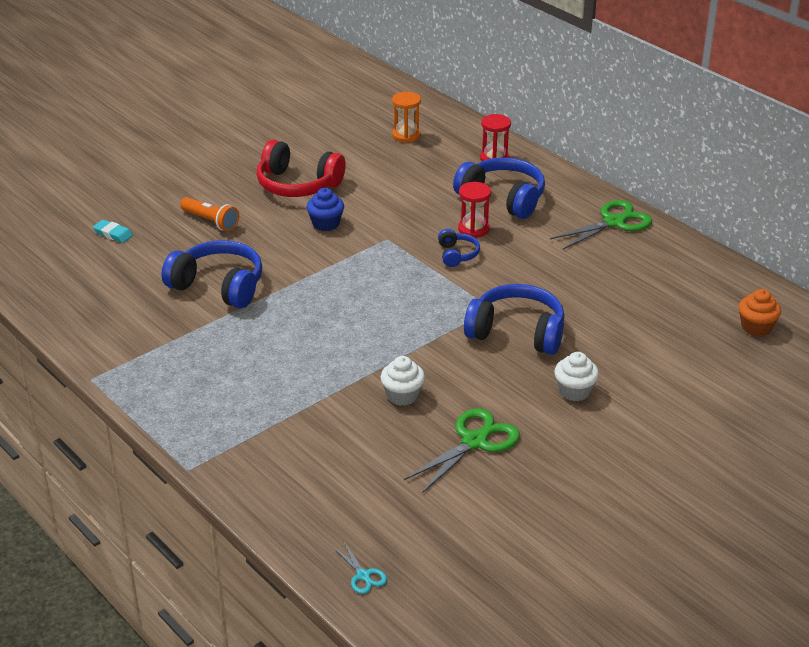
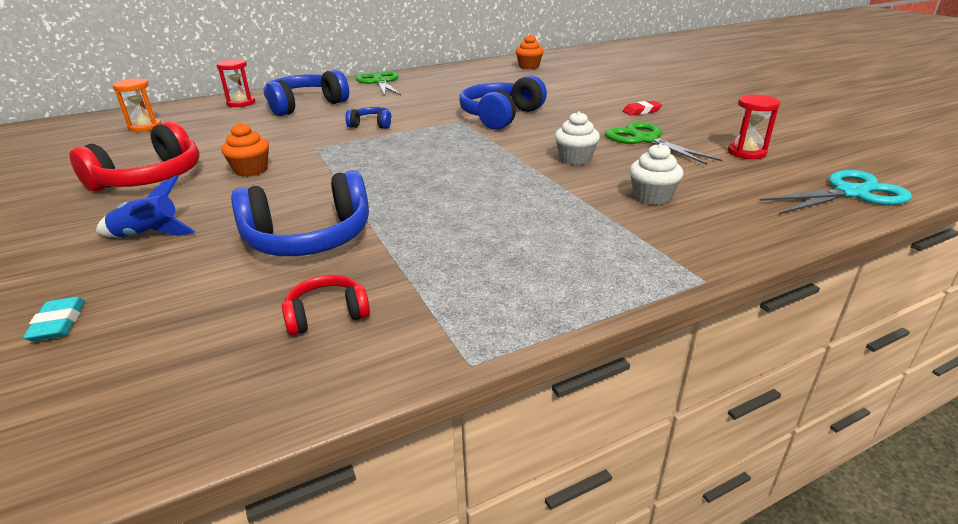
camera: 75 degrees left, 5 degrees down
(113, 234) = (58, 323): turquoise eraser -> turquoise eraser turned 60 degrees counterclockwise
(130, 319) = (327, 315): none -> red headphones
(210, 221) = (148, 235): orange flashlight -> blue rocket
(218, 286) = (309, 238): blue headphones -> blue headphones turned 150 degrees counterclockwise
(326, 224) = (251, 170): blue cupcake -> orange cupcake
(363, 575) = (850, 193): turquoise scissors -> turquoise scissors, size x2.05
(473, 229) = (339, 117): red hourglass -> red hourglass (746, 152)
(574, 391) = (584, 108): white cupcake -> white cupcake (652, 197)
(580, 438) = (641, 111): none -> red eraser

